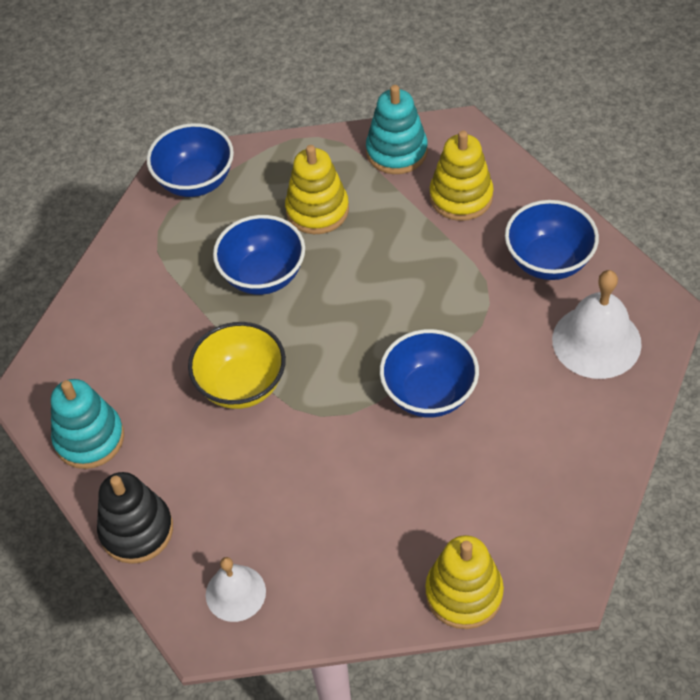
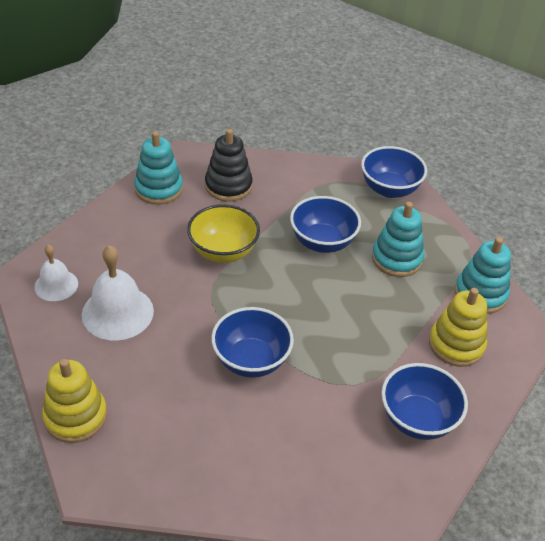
camera: 65 degrees right, 10 degrees down
(136, 530) = (95, 226): black stacking toy -> black stacking toy (228, 186)
(317, 210) = (396, 259): yellow stacking toy -> turquoise stacking toy
(596, 341) = (345, 470): white bell -> white bell (117, 312)

